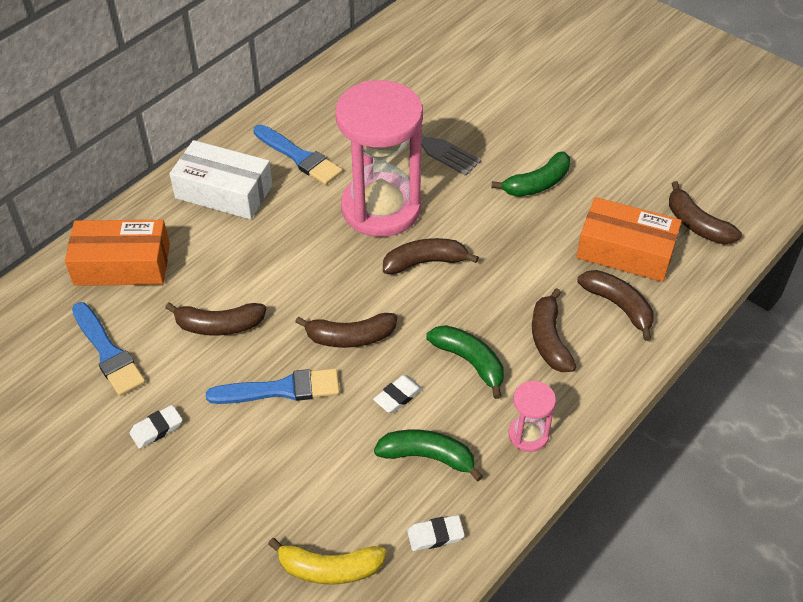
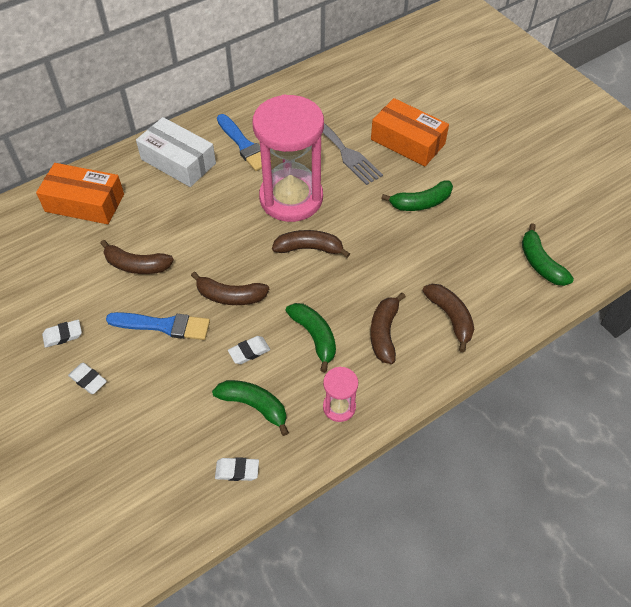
camera: 15 degrees right, 5 degrees up
(108, 352) = (50, 268): blue brush -> none
(210, 474) = (88, 380): none -> white eraser
(329, 568) = (147, 476): yellow banana -> none
(625, 251) = (472, 273): orange box -> orange box (407, 142)
(696, 224) = (540, 263): brown banana -> green banana

